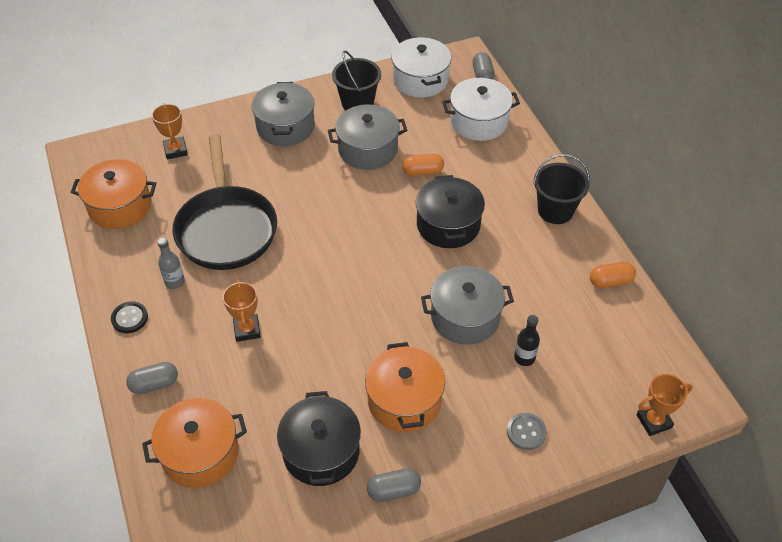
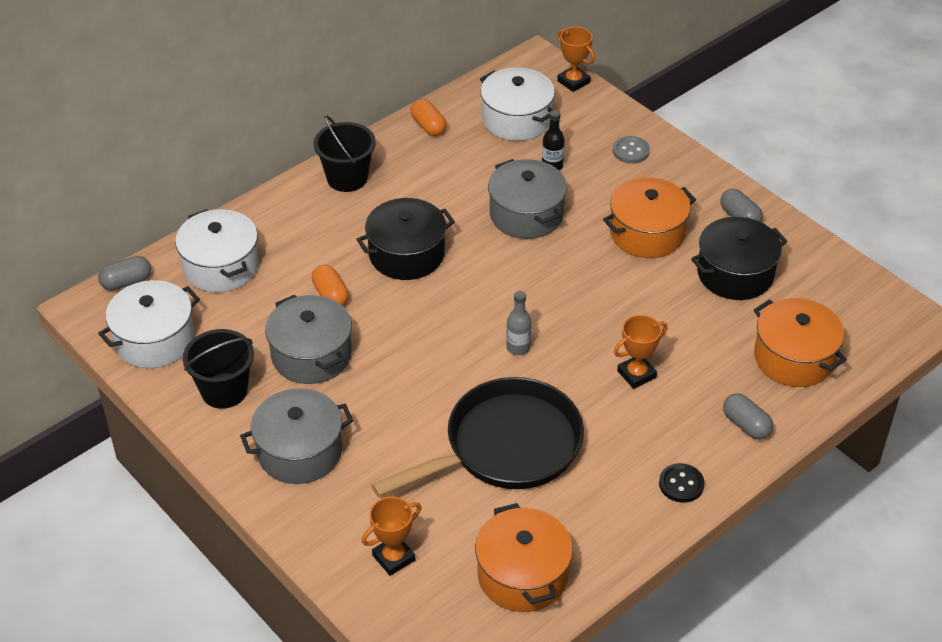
camera: 110 degrees left, 5 degrees down
(175, 282) = (609, 464): grey bottle -> grey bottle (518, 347)
(603, 352) = (516, 119): none -> white pot

